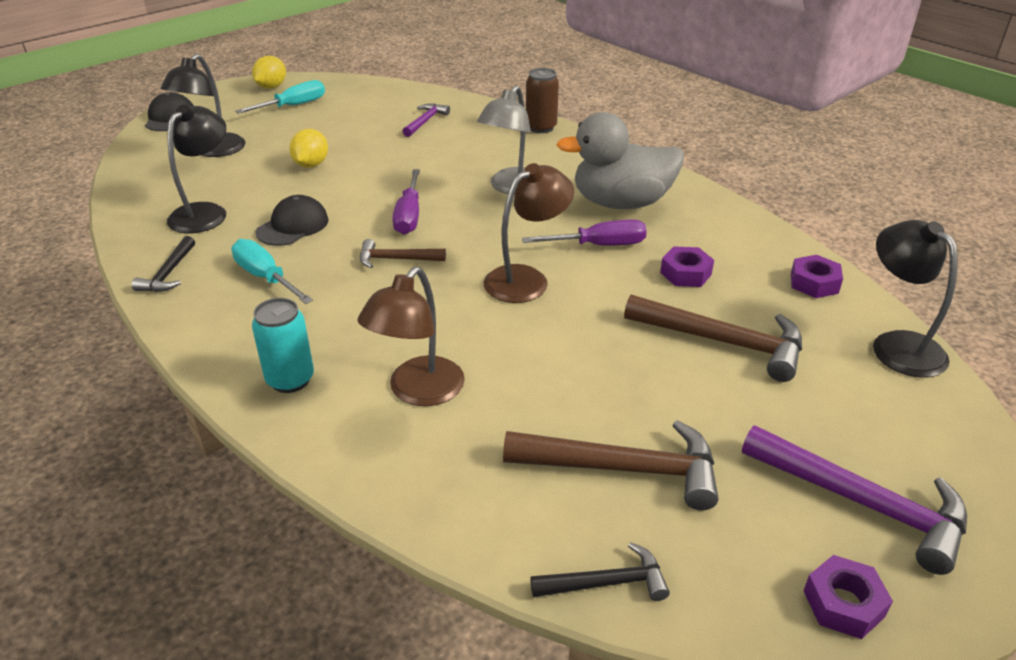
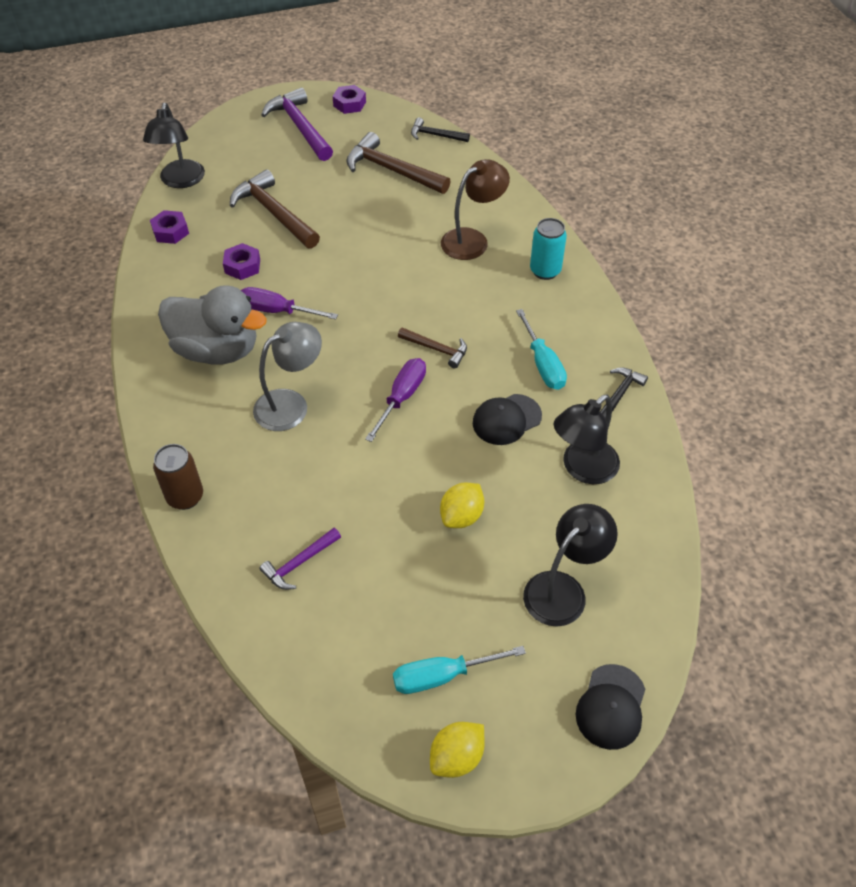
camera: 155 degrees left, 15 degrees up
(526, 279) = (353, 298): brown lamp -> none

